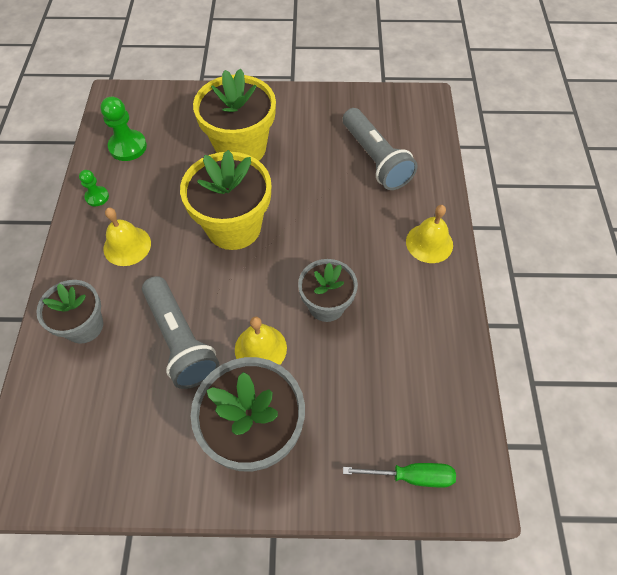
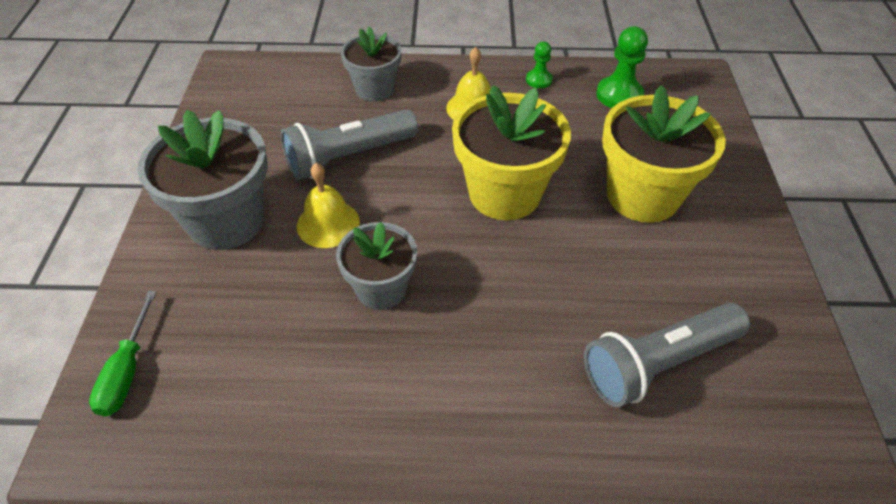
camera: 90 degrees right, 10 degrees down
(429, 243) = (487, 432): yellow bell -> none

